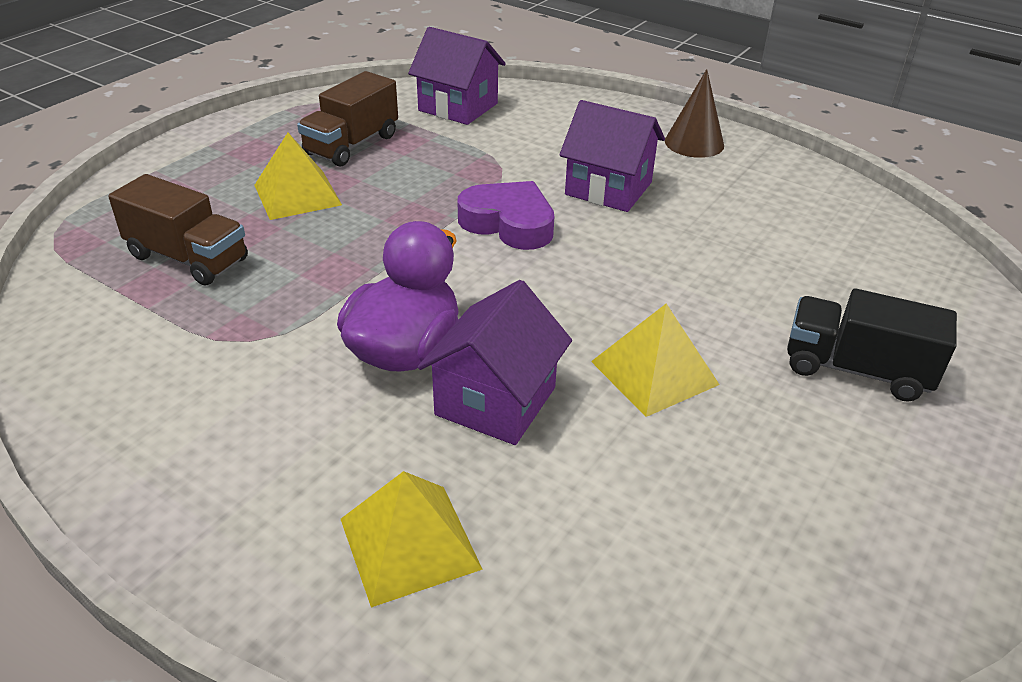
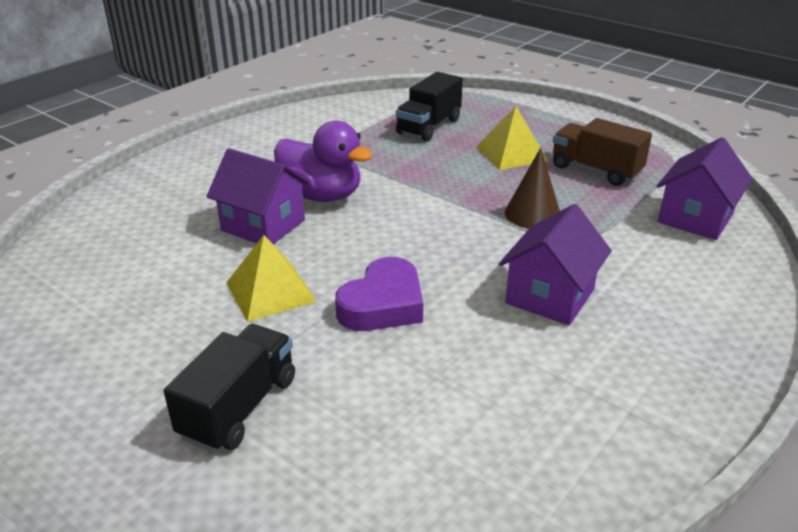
camera: 95 degrees right, 5 degrees down
(188, 258) = (429, 126): brown truck -> black truck
(409, 543) = (166, 198): yellow pyramid -> none
(509, 223) = (479, 238): purple heart -> purple heart (383, 304)
(694, 143) = (678, 373): brown cone -> brown cone (532, 214)

